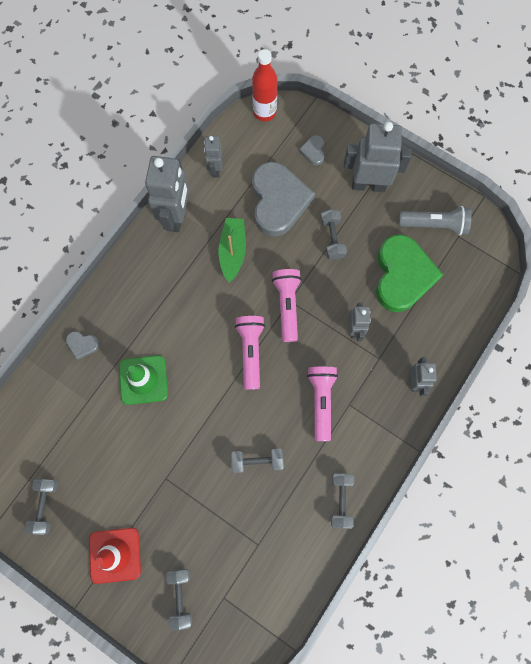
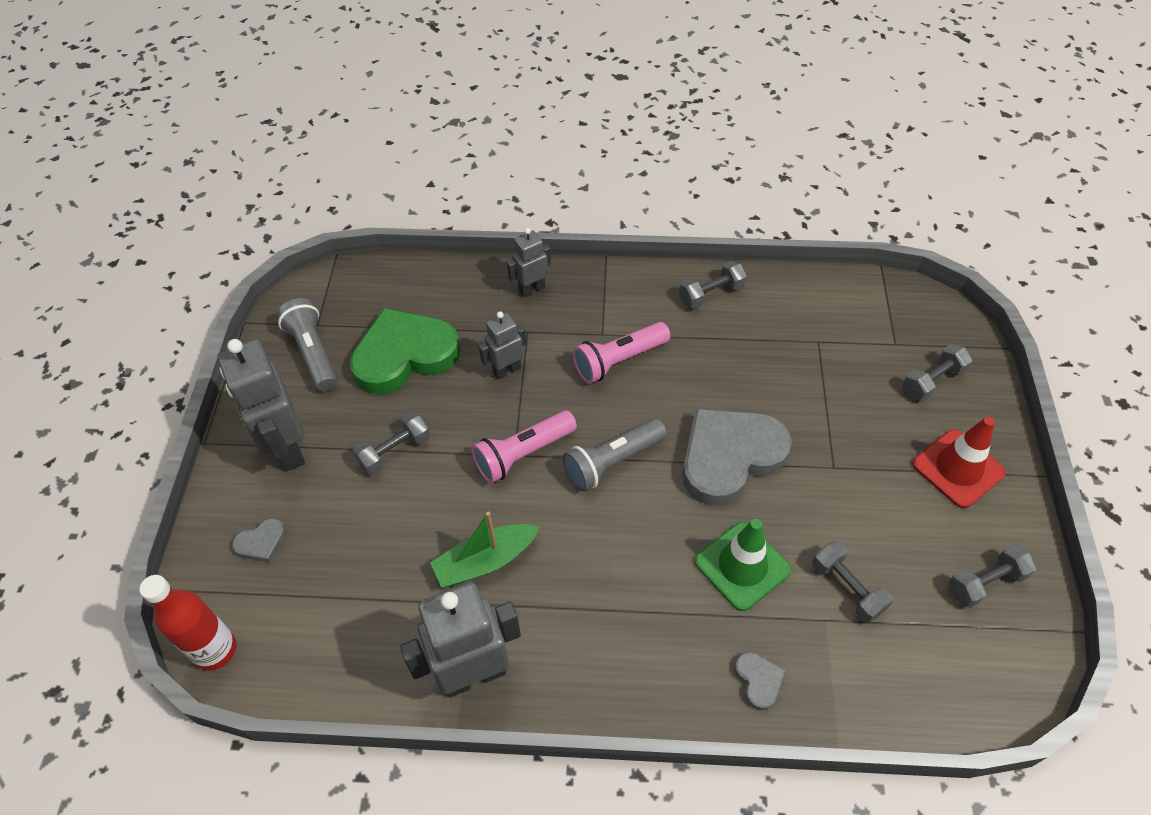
camera: 120 degrees left, 20 degrees down
(215, 169) = (359, 665): grey robot -> none
(250, 351) = (612, 462): pink flashlight -> grey flashlight
(257, 461) = (735, 386): grey dumbbell -> grey dumbbell (847, 588)
(278, 201) = (370, 545): grey heart -> grey heart (729, 457)

